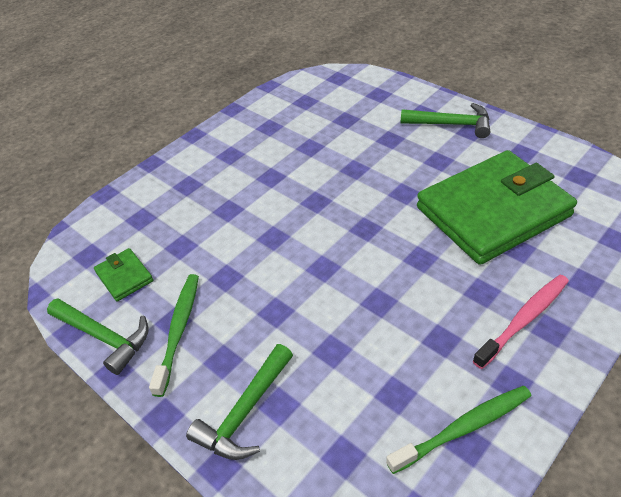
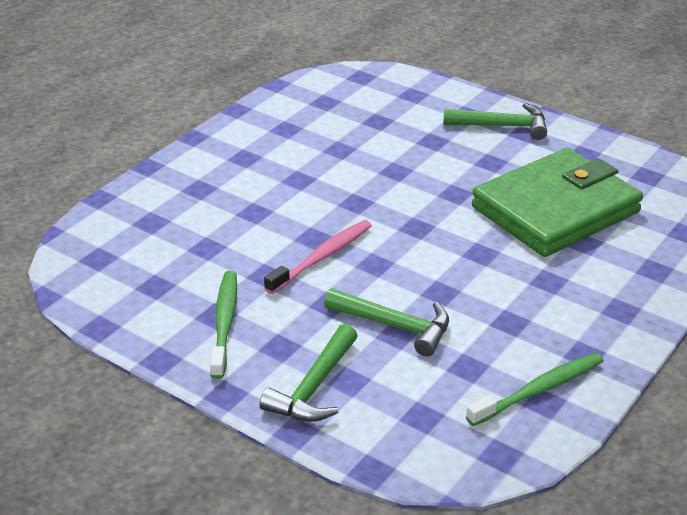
camera: 10 degrees left, 10 degrees down
(104, 337) = (140, 331): green hammer -> green hammer (395, 326)
(124, 277) = (148, 277): green wallet -> none
(523, 320) = (593, 303): pink toothbrush -> pink toothbrush (321, 257)

